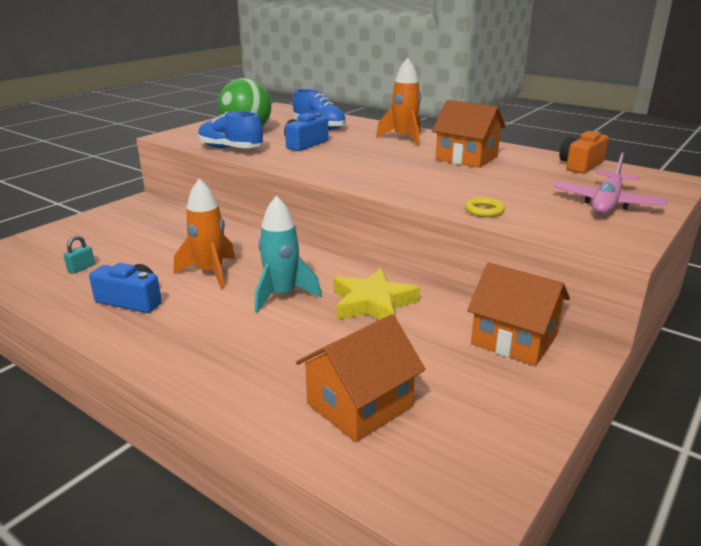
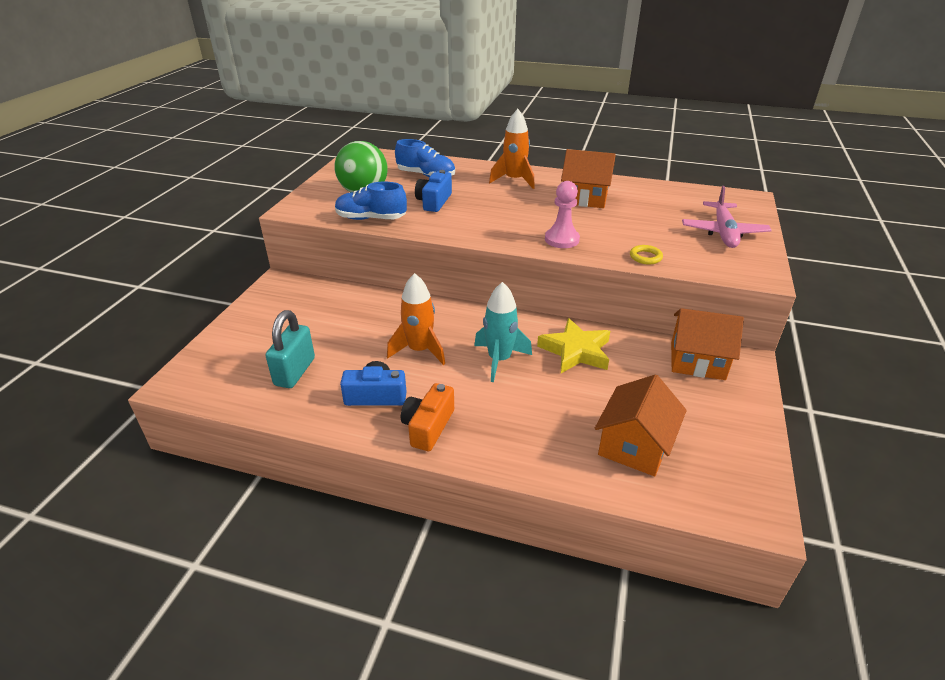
camera: 20 degrees left, 10 degrees up
(81, 268) = (295, 372): turquoise padlock -> turquoise padlock, size x2.11
(403, 185) = (562, 239): none -> pink pawn
(580, 165) = (676, 192): orange camera -> orange camera (428, 426)

